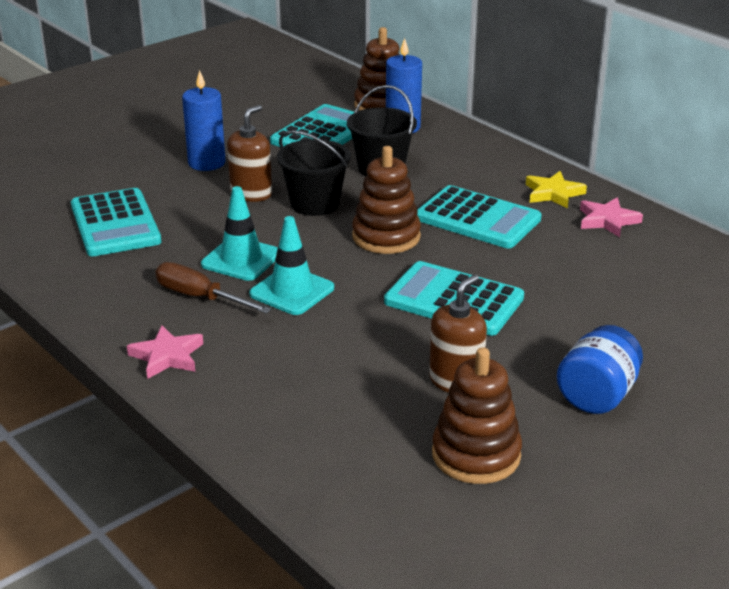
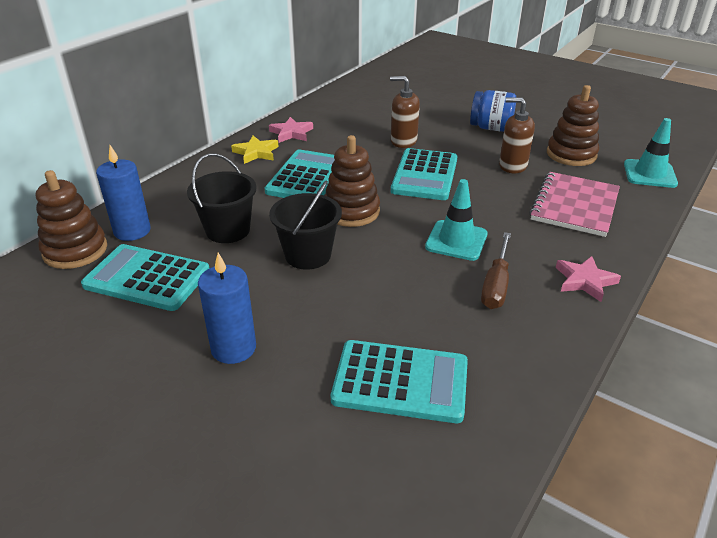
camera: 105 degrees left, 5 degrees up
(115, 224) = (400, 381): turquoise calculator -> turquoise calculator turned 45 degrees clockwise
(241, 259) = (424, 276): turquoise traffic cone -> turquoise traffic cone (649, 174)
(251, 194) = (299, 297): brown soap dispenser -> brown soap dispenser (403, 141)
(321, 403) = (575, 206): none -> pink notebook

